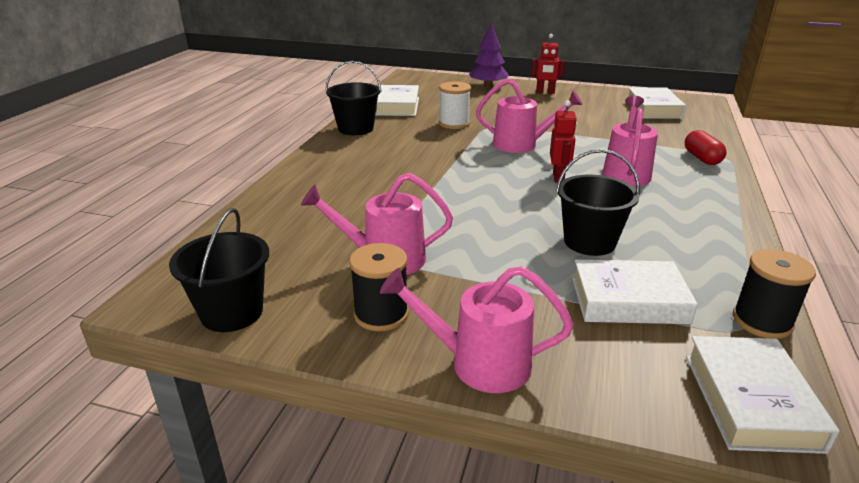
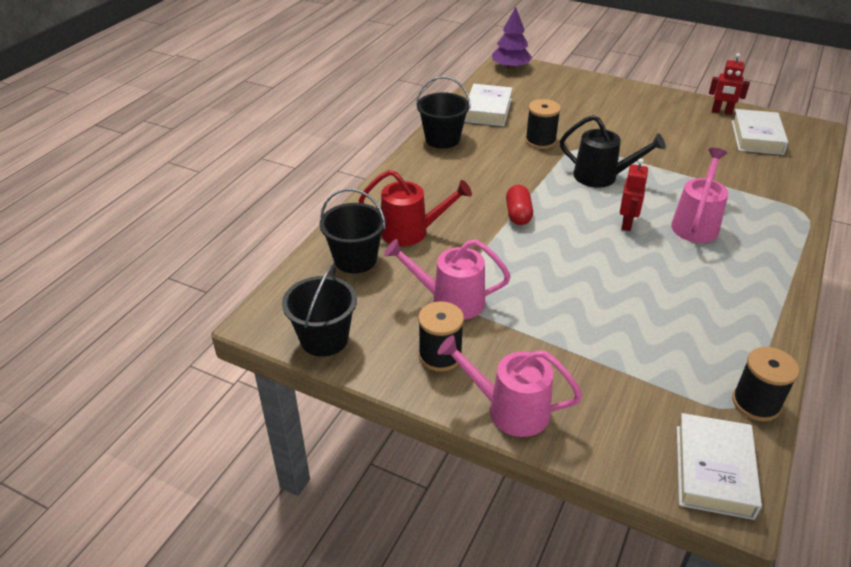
camera: 10 degrees right, 10 degrees up
(332, 202) = (412, 232): none -> red watering can
(454, 124) = (540, 141): white spool -> black spool
(488, 86) = (587, 87): purple tree -> purple tree (510, 67)
(522, 145) = (602, 177): pink watering can -> black watering can
(545, 92) = (646, 102): red robot -> red robot (721, 112)
(589, 242) = (633, 303): black bucket -> black bucket (355, 259)
(628, 300) = (648, 368): white book -> none
(702, 158) = (780, 213): red capsule -> red capsule (518, 214)

